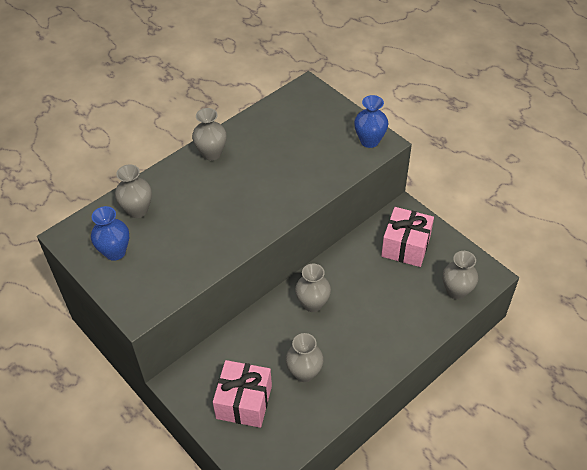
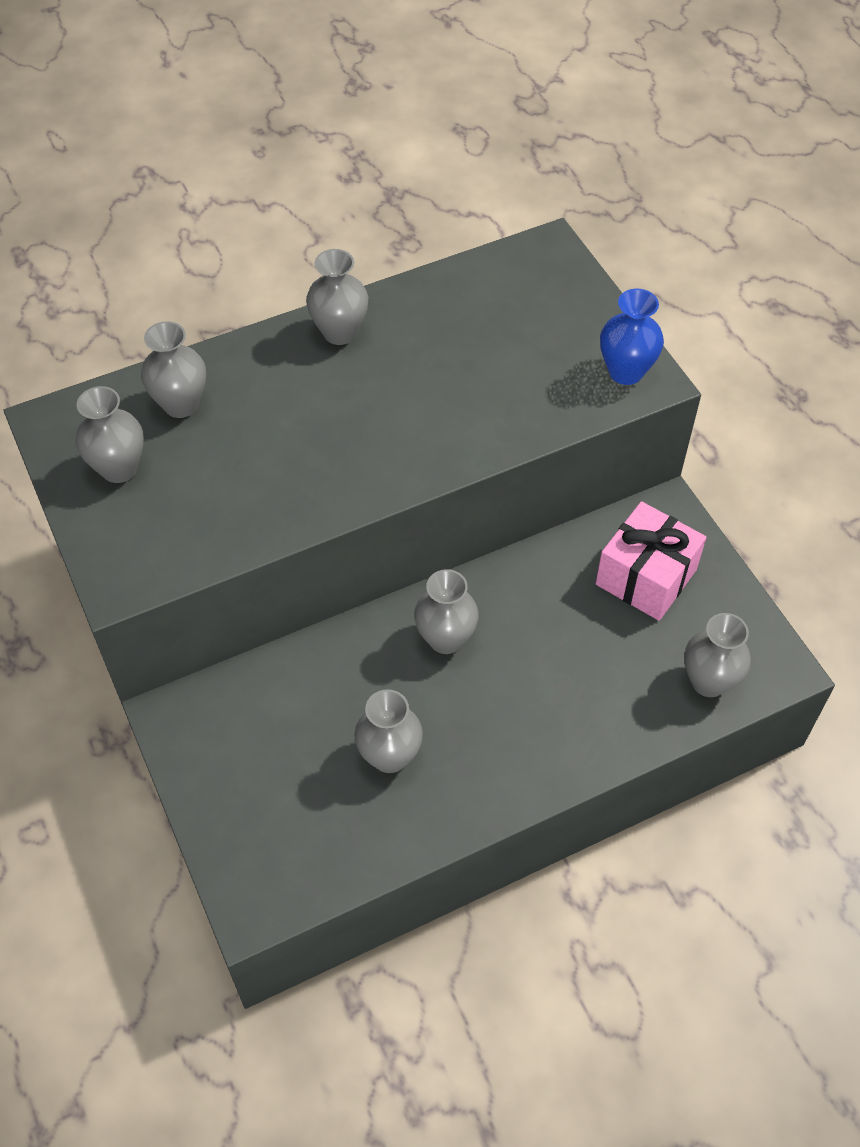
camera: 15 degrees right, 5 degrees up
(115, 252) = (119, 468): blue vase -> grey vase
(244, 402) = (271, 779): pink gift -> none

